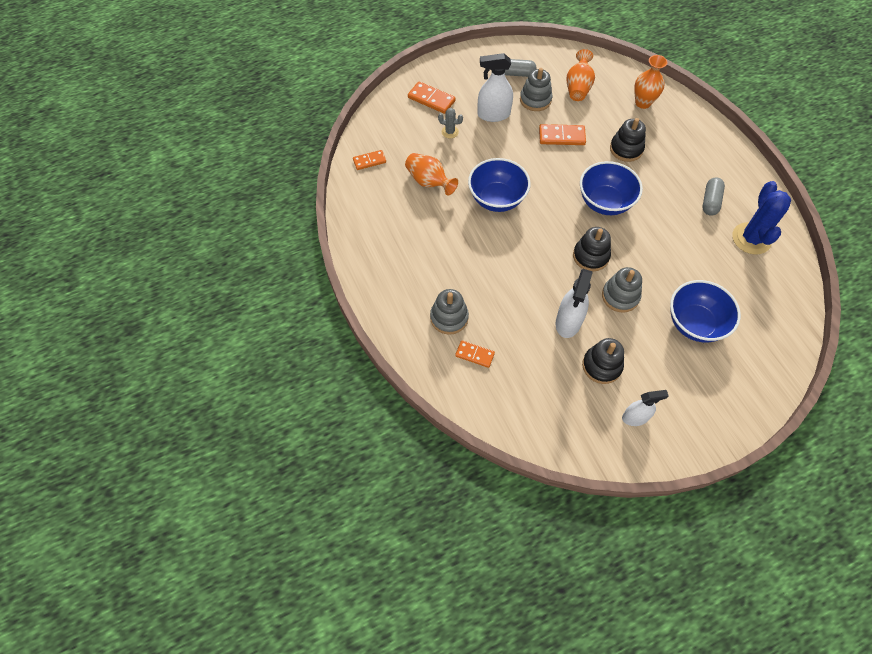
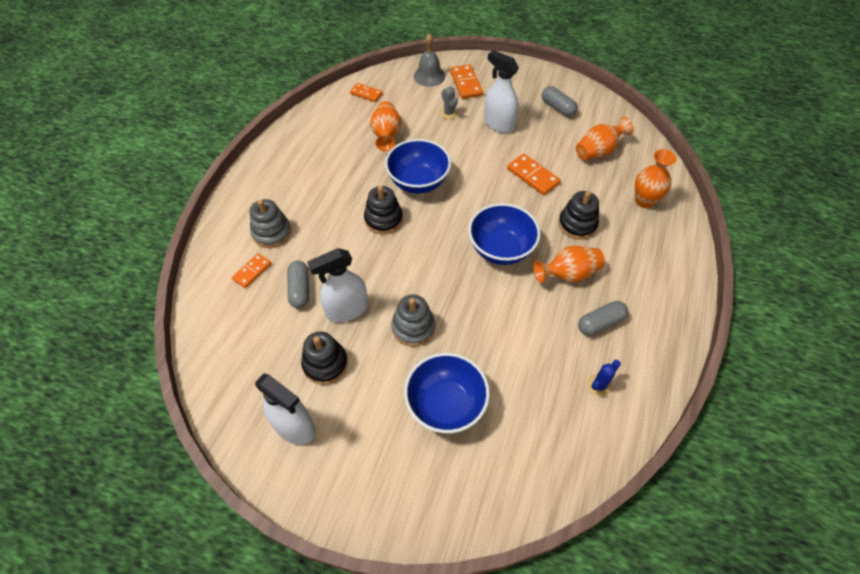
camera: 45 degrees right, 5 degrees down
(397, 112) = (429, 76): none -> grey bell
(475, 354) = (252, 271): orange domino -> orange domino turned 60 degrees clockwise
(522, 337) = (300, 289): none -> grey capsule
(535, 100) = (548, 136): grey stacking toy -> none
(590, 256) = (432, 278): black stacking toy -> black stacking toy (383, 219)
(635, 417) = (294, 427): white spray bottle -> white spray bottle, size x1.51
(659, 186) = (568, 274): none -> orange vase
(751, 239) = (599, 385): blue cactus -> blue cactus, size x0.49

